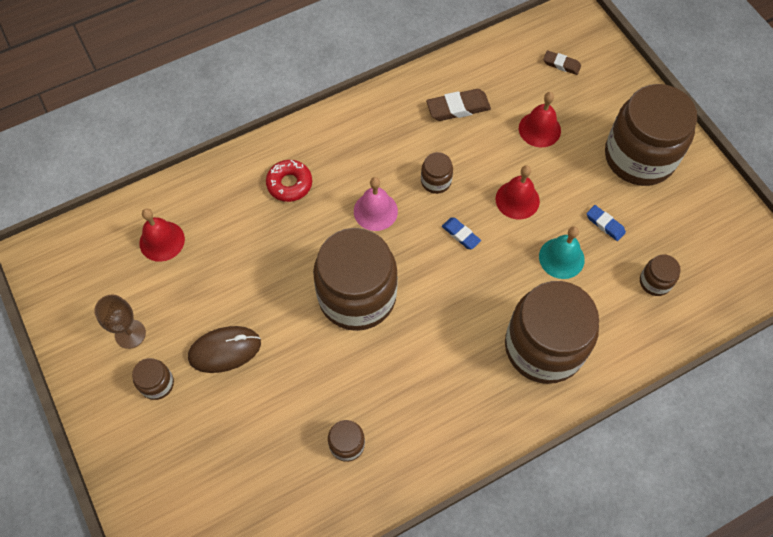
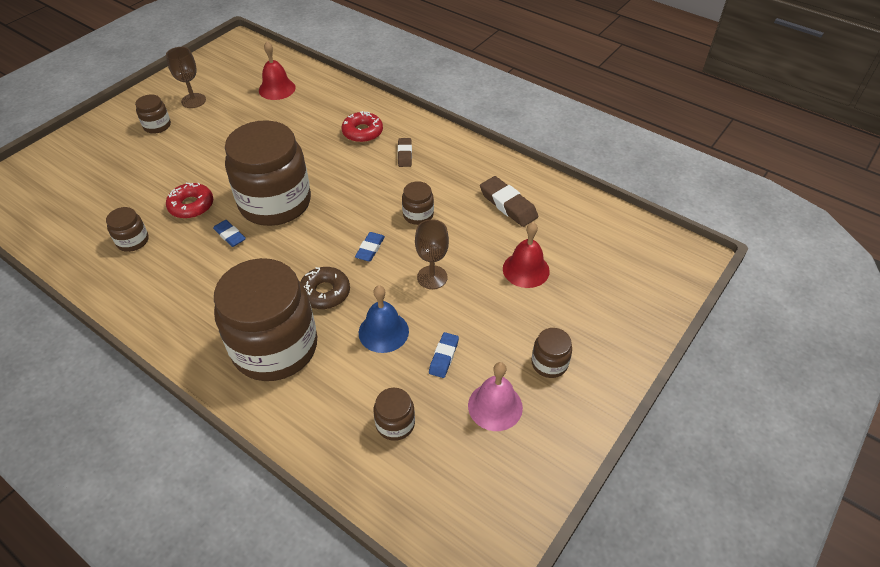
camera: 65 degrees right, 15 degrees down
(225, 350) = (196, 148): brown mouse -> none
(320, 376) = (191, 205): none -> red donut
(375, 211) = (364, 187): pink bell -> pink bell (495, 406)
(384, 349) = (230, 235): none -> blue eraser
(498, 288) = (325, 292): none -> brown donut
(517, 200) = (432, 277): red bell -> brown goblet
(561, 64) = (618, 263): brown eraser -> brown eraser (404, 154)
(561, 258) = (383, 331): turquoise bell -> blue bell
(639, 157) = (549, 363): brown jar -> brown jar, size x0.42

